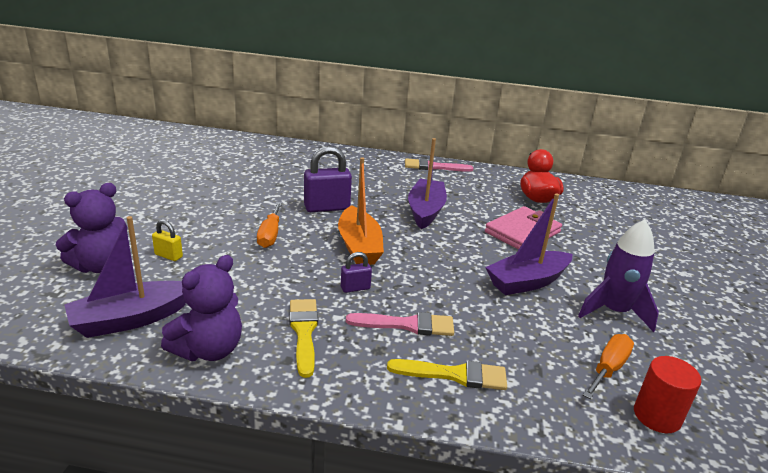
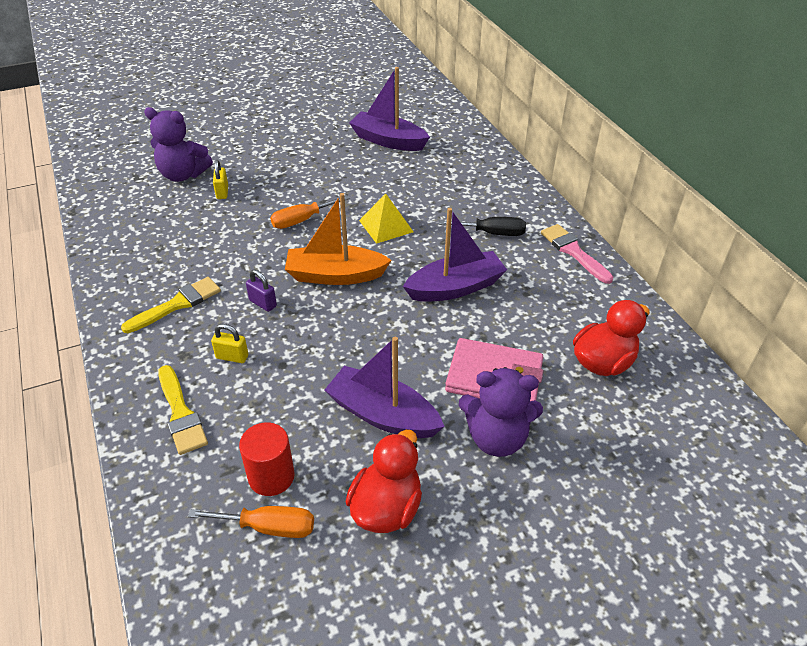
camera: 60 degrees right, 15 degrees up
(130, 319) = (132, 221): purple boat -> purple boat (388, 141)
(209, 350) = (123, 271): purple teddy bear -> purple teddy bear (496, 438)
(327, 207) = (386, 226): purple padlock -> yellow pyramid
(359, 246) = (335, 275): orange boat -> orange boat turned 45 degrees clockwise
(385, 179) = (492, 233): none -> black screwdriver
(407, 325) = (232, 357): pink brush -> yellow padlock
(614, 312) = (386, 507): purple rocket -> red duck
(657, 416) = (213, 587): red cylinder -> red cylinder (271, 476)

